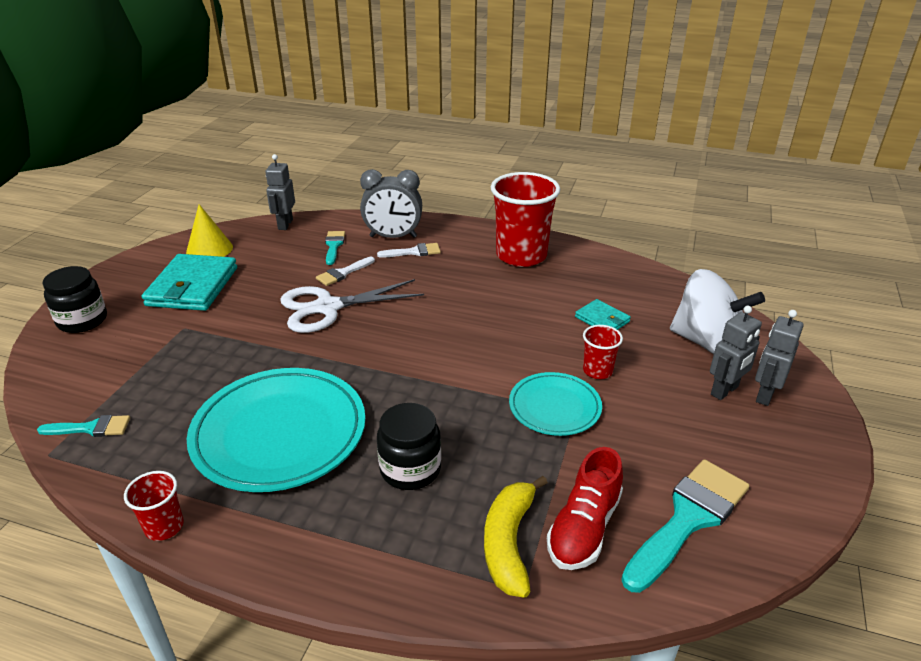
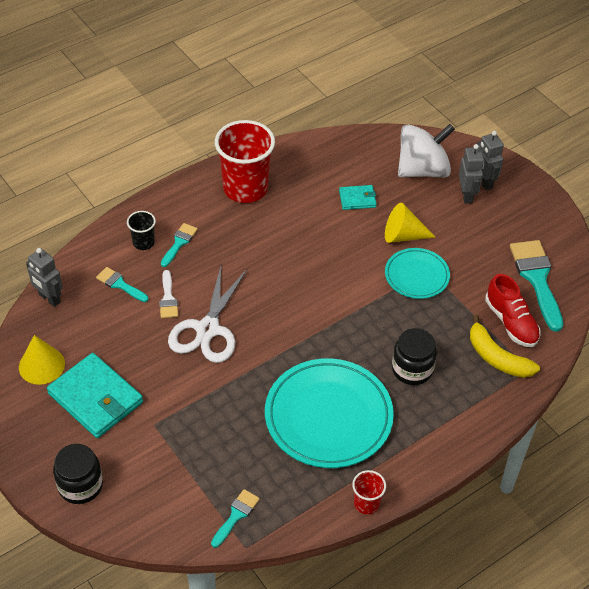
camera: 55 degrees left, 15 degrees up
(393, 237) = (143, 242): grey clock -> black cup
(414, 252) = (179, 243): white brush -> turquoise brush
(597, 371) = (403, 235): red cup -> yellow cone

